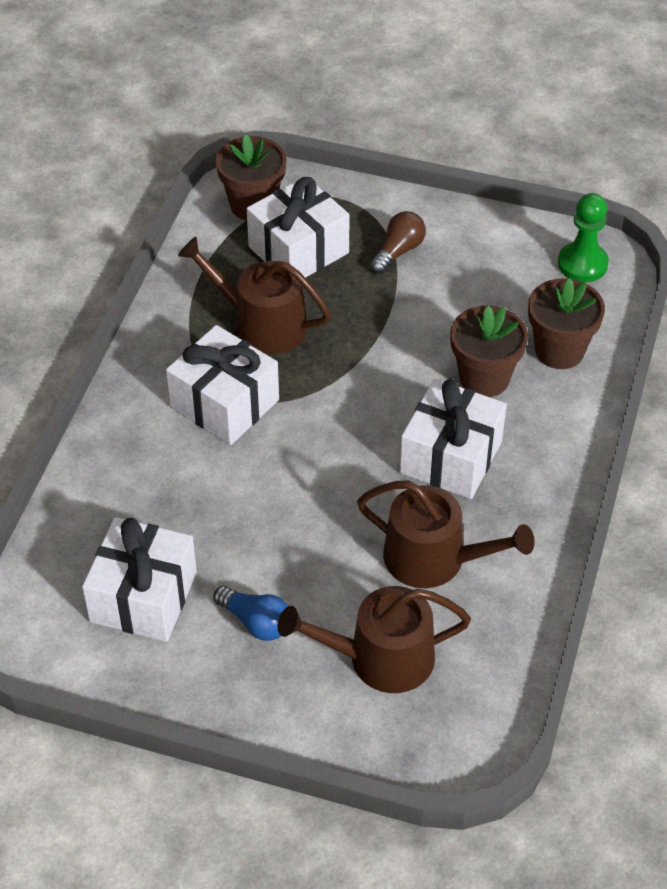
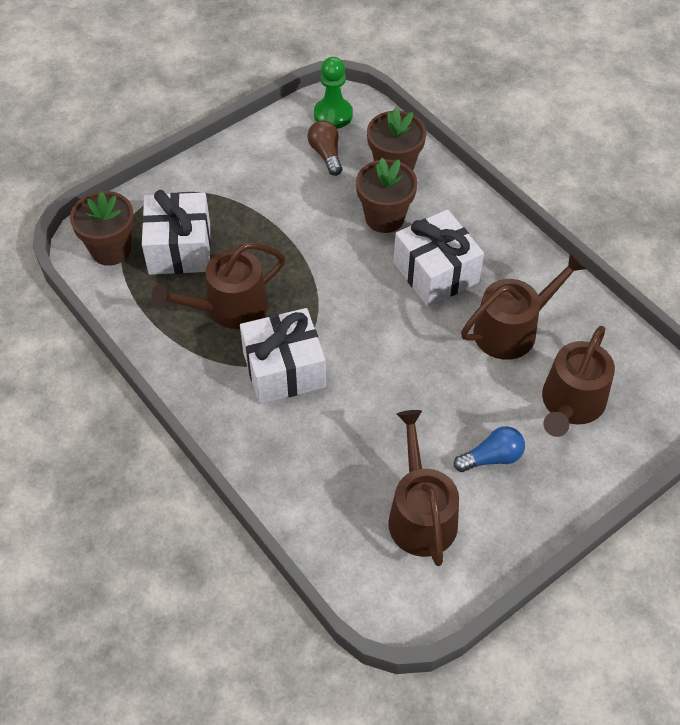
camera: 55 degrees left, 5 degrees up
(143, 597) = (420, 514): white gift -> brown watering can
(398, 251) = (234, 197): brown light bulb -> brown light bulb (326, 154)

